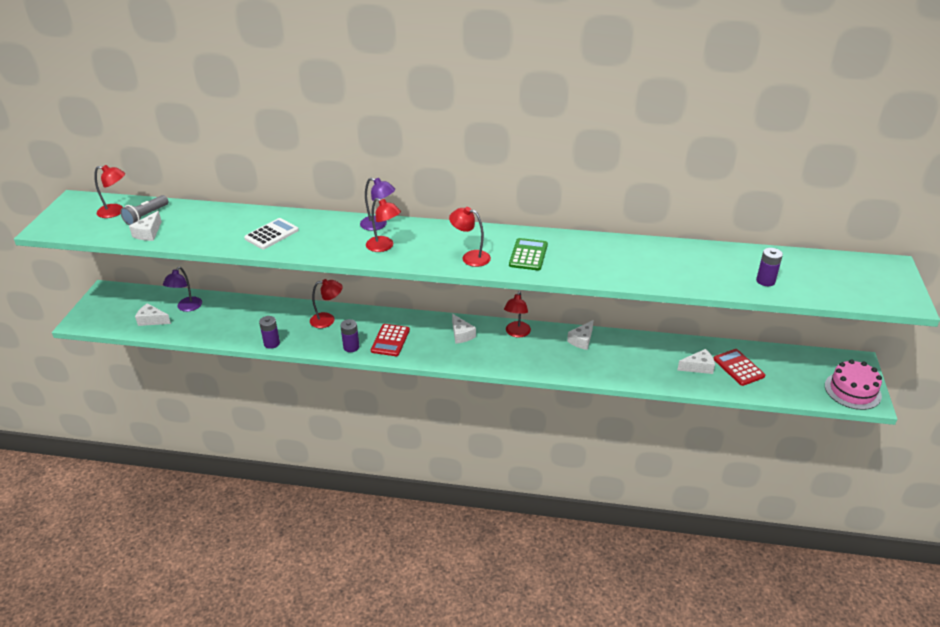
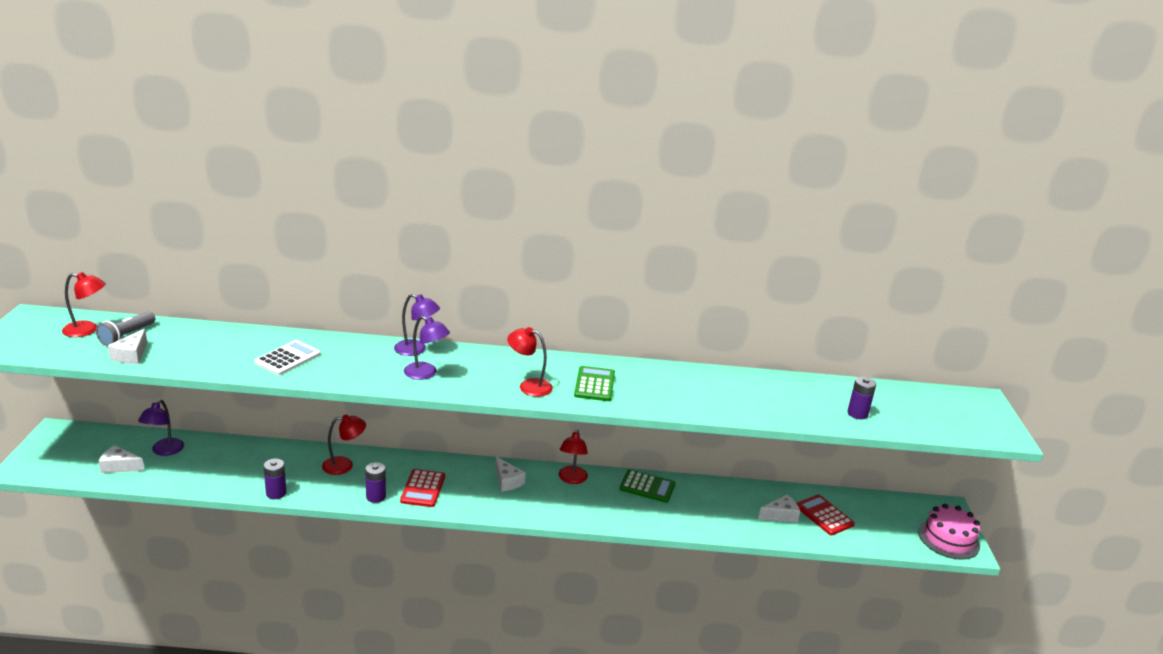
camera: 10 degrees left, 10 degrees down
(384, 246) = (426, 374): red lamp -> purple lamp
(582, 340) = (647, 487): white cheese -> green calculator

